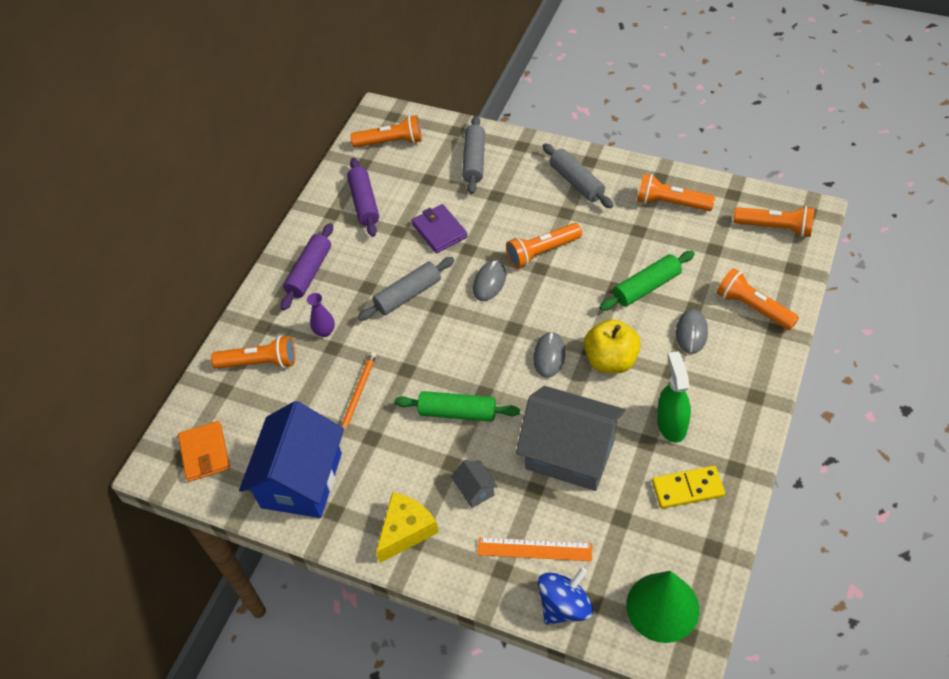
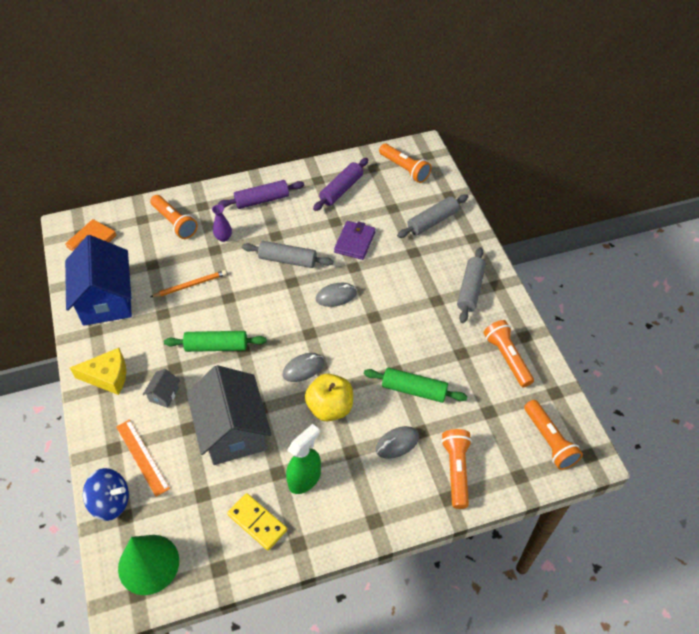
camera: 45 degrees right, 0 degrees up
(301, 480) = (106, 299): blue house -> blue house turned 75 degrees counterclockwise
(457, 412) = (216, 346): green rolling pin -> green rolling pin turned 60 degrees counterclockwise
(542, 252) = (388, 309): orange flashlight -> none

